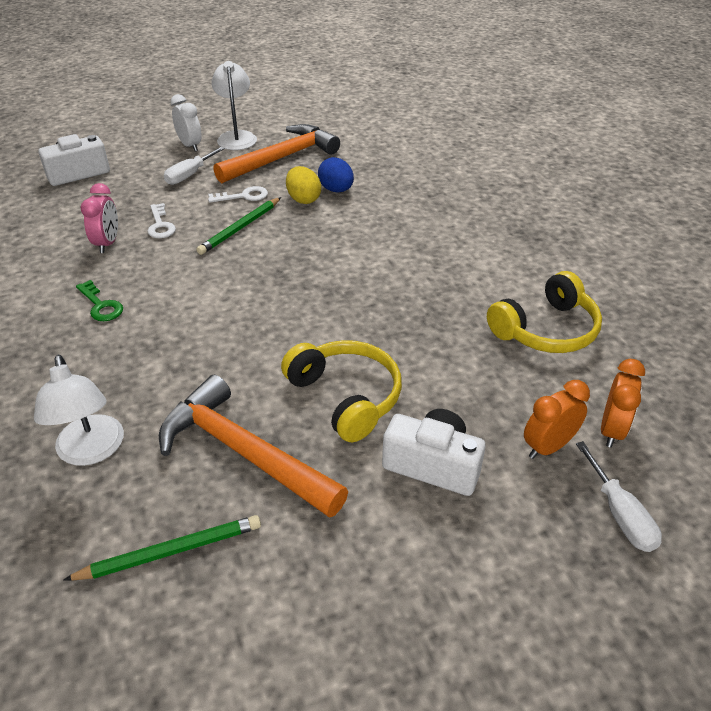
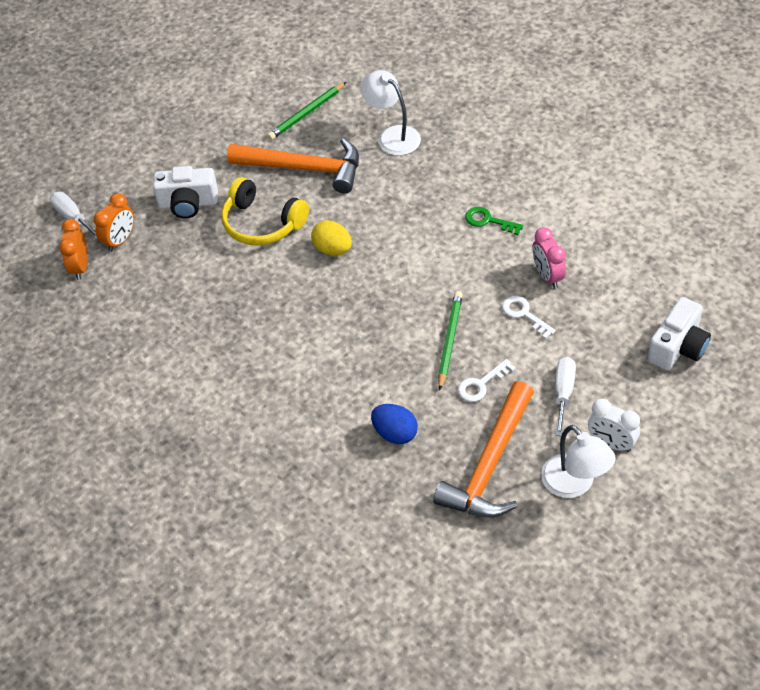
camera: 160 degrees right, 10 degrees up
(303, 199) = (419, 404): yellow egg -> yellow egg (333, 249)
(546, 330) = (137, 333): yellow headphones -> none

